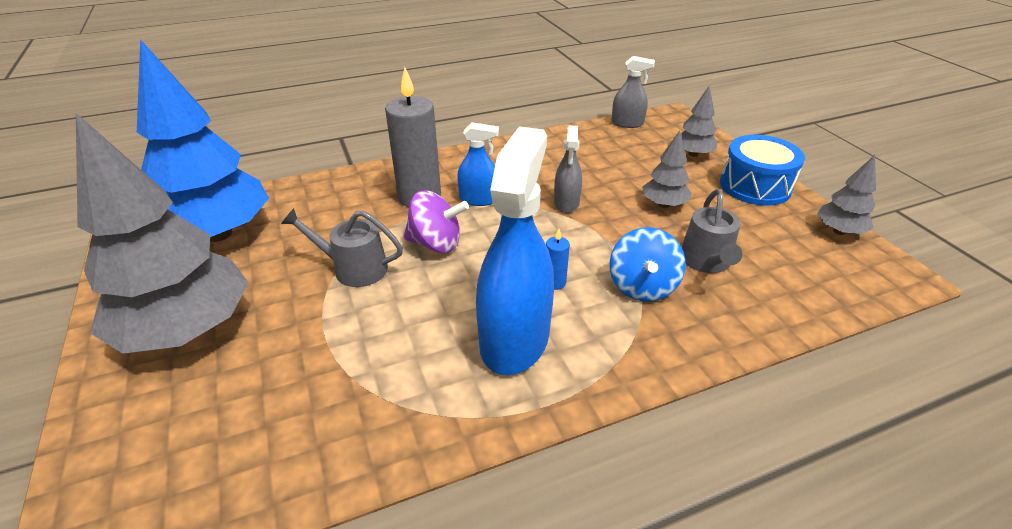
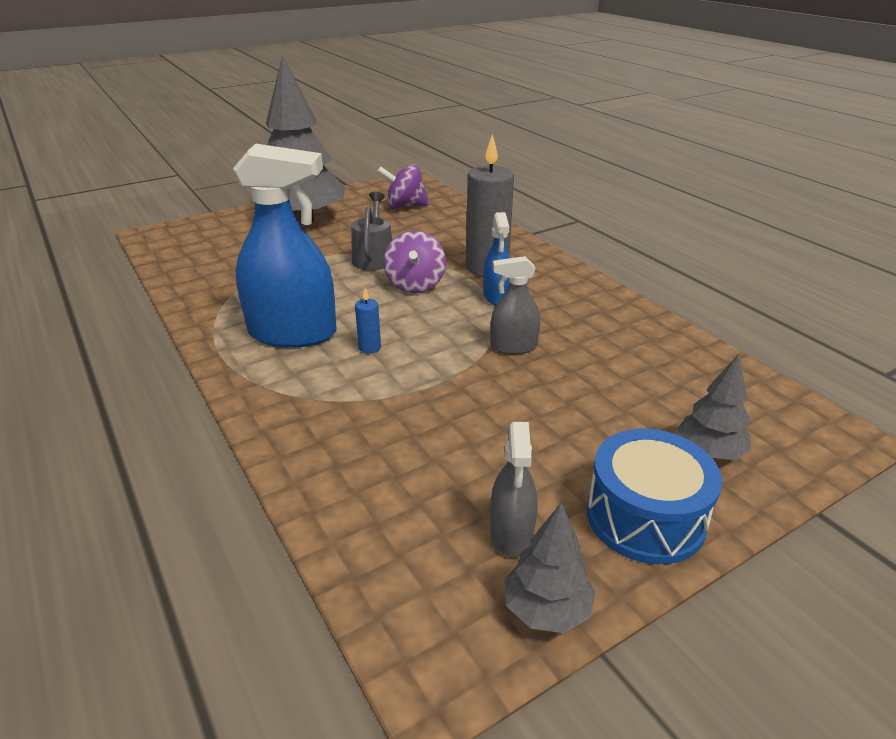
camera: 80 degrees right, 5 degrees down
(218, 234) = (405, 206): blue tree -> purple spinning top
(627, 123) = (762, 387): grey spray bottle -> grey spray bottle (511, 533)
(642, 287) = (370, 400): blue spinning top -> none
(663, 204) = (543, 419): grey tree -> none
(706, 261) = (426, 450): grey watering can -> none

